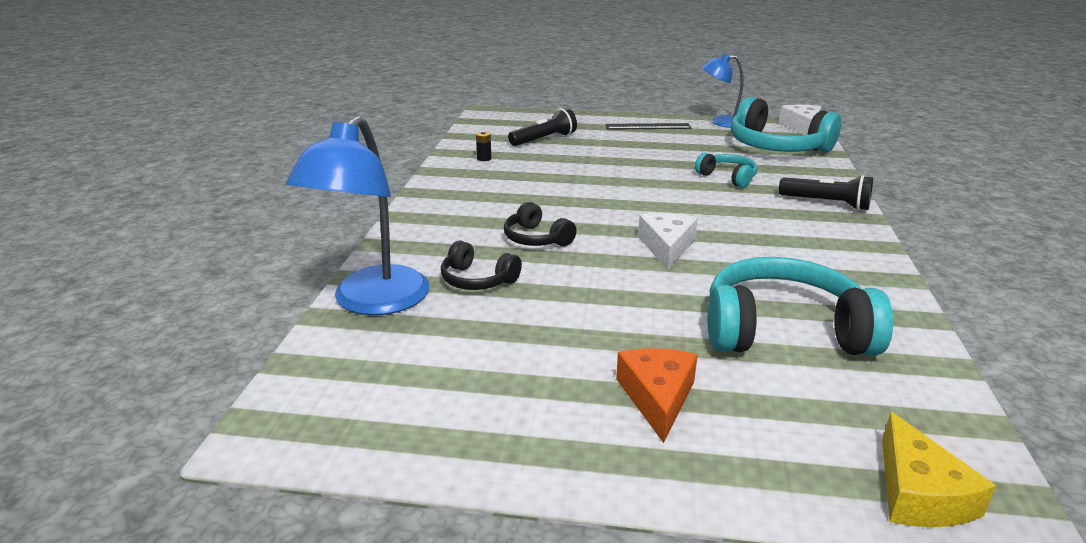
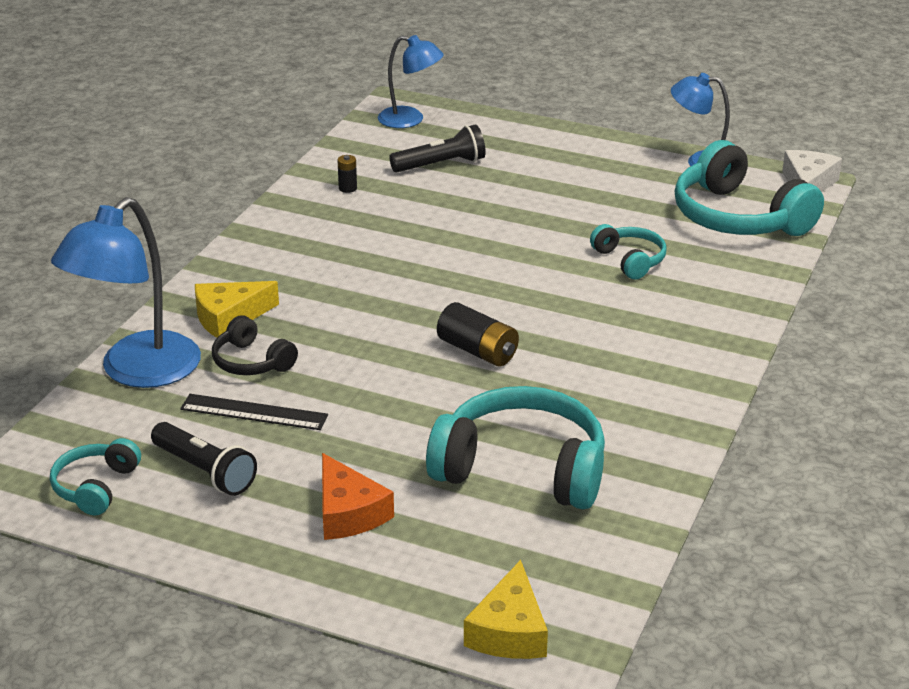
camera: 15 degrees right, 5 degrees up
(376, 416) = (96, 487): none -> turquoise headphones
(437, 249) = (229, 317): none -> yellow cheese
(504, 119) = (410, 120): none -> blue lamp
(536, 238) = (342, 318): black headphones -> none
(648, 126) = (593, 157): black ruler -> black ruler (254, 412)
(657, 397) = (348, 512): orange cheese -> orange cheese turned 135 degrees clockwise
(666, 247) = (477, 351): white cheese -> black battery
(826, 203) = (718, 318): black flashlight -> black flashlight (205, 471)

